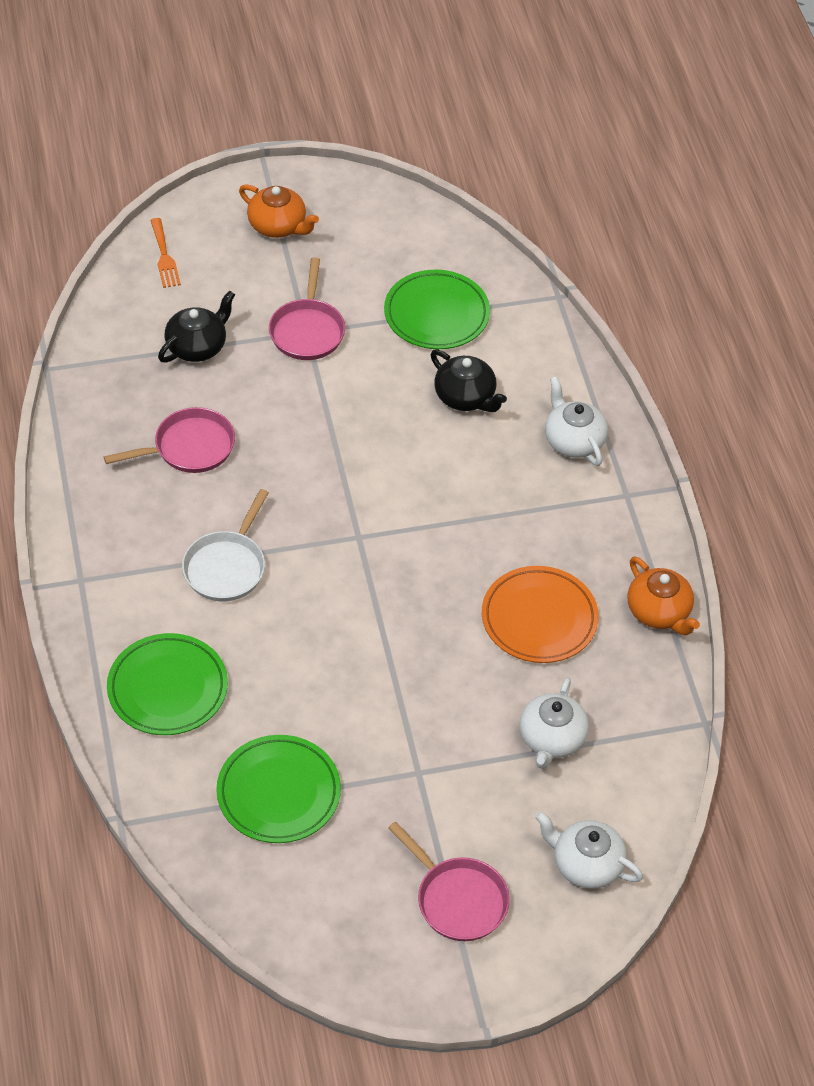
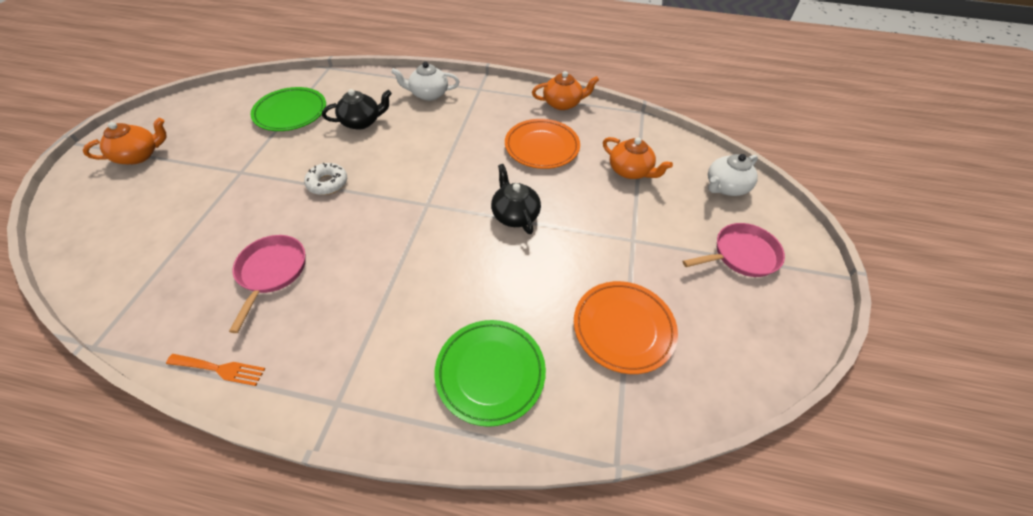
camera: 65 degrees left, 0 degrees up
(164, 256) = (84, 224): orange fork -> orange fork (220, 369)
(197, 346) = (186, 234): black teapot -> black teapot (515, 214)
(227, 566) = (399, 287): white pan -> none
(278, 793) = (623, 328): green plate -> orange plate
(307, 330) = (239, 171): pink pan -> none
(336, 423) = (327, 183): none -> white donut
(551, 739) = (630, 171): white teapot -> orange teapot

